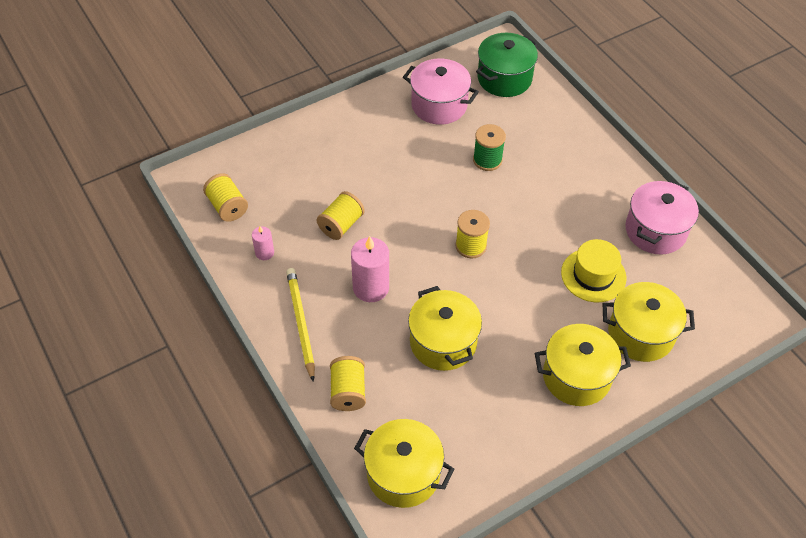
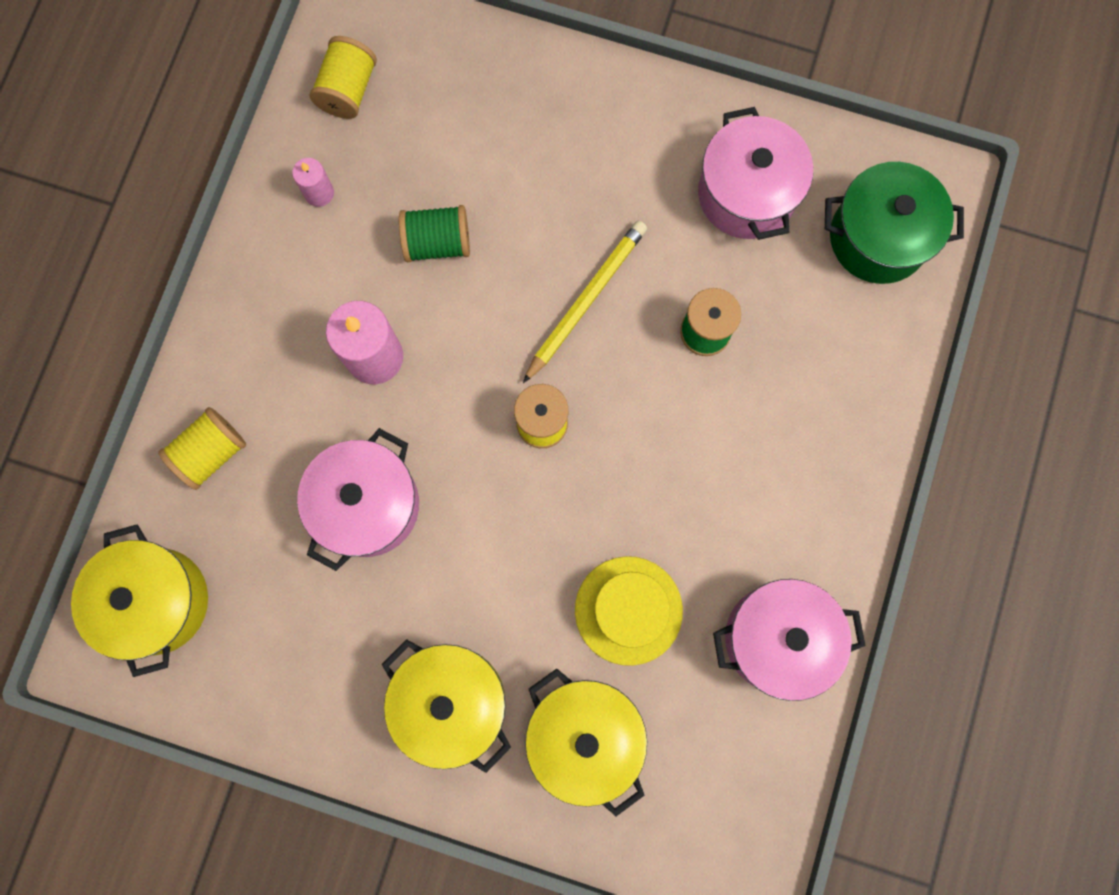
camera: 50 degrees right, 25 degrees up
(301, 323) = (257, 322): yellow pencil -> yellow pencil (586, 301)
(341, 225) = (437, 243): yellow spool -> green spool
(443, 342) = (368, 505): yellow pot -> pink pot

